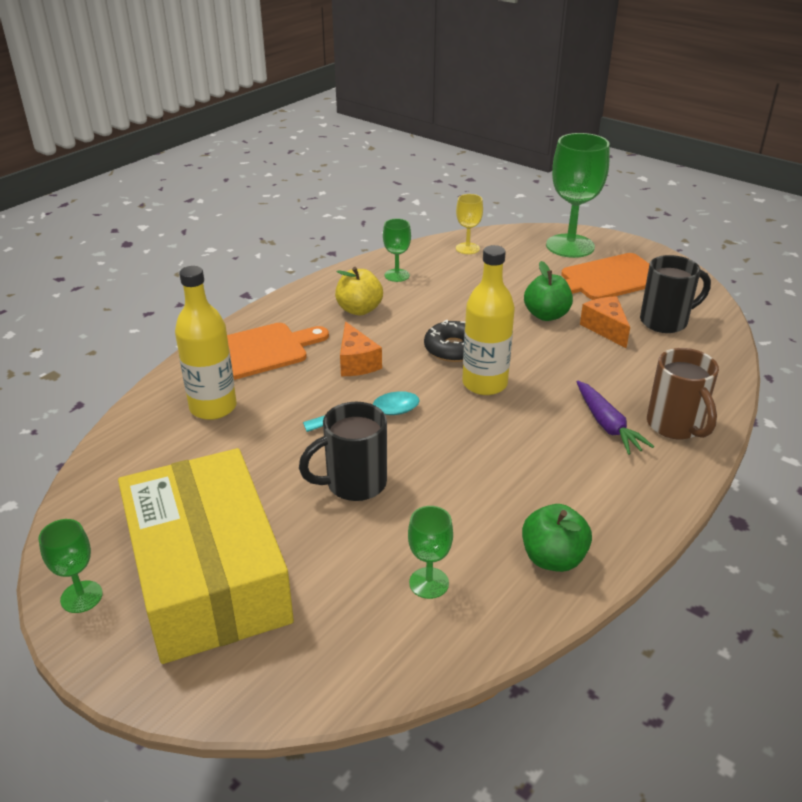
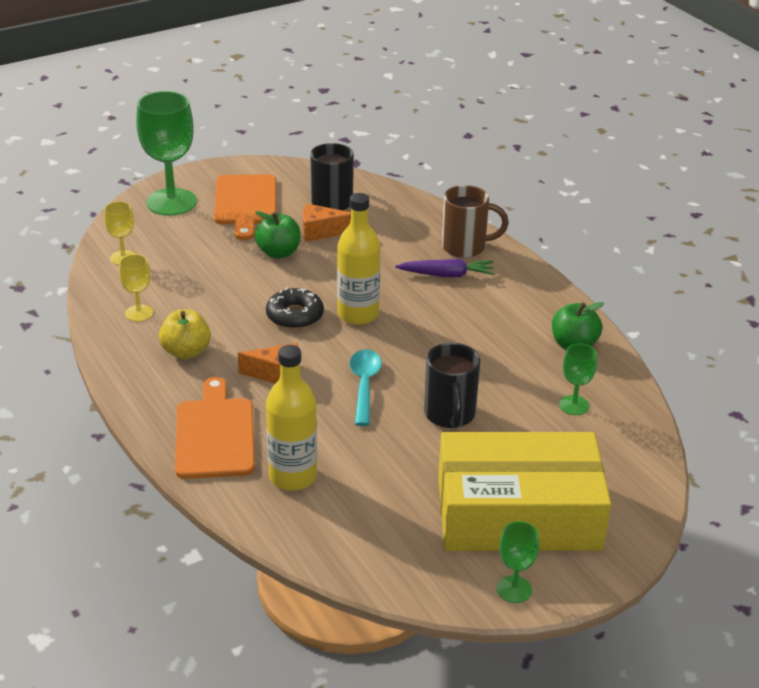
camera: 70 degrees left, 0 degrees up
(397, 275) = (139, 313): green goblet -> yellow goblet

